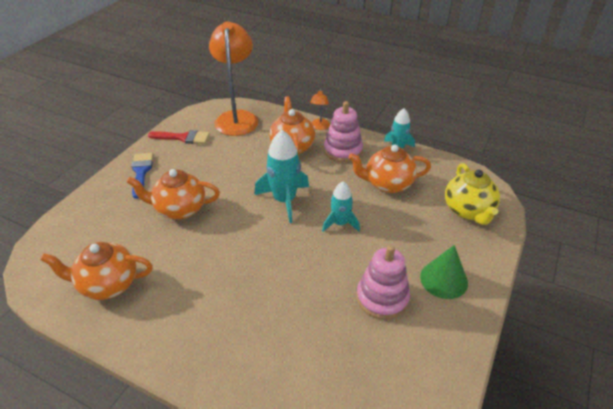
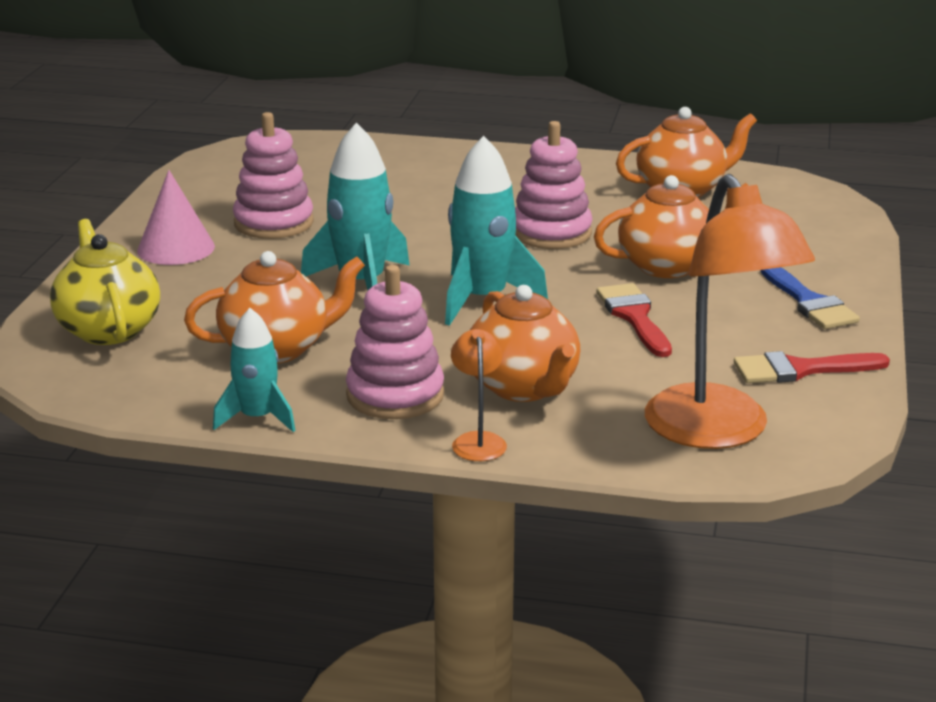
camera: 165 degrees right, 15 degrees down
(219, 251) = (551, 233): none -> pink stacking toy
(223, 176) = (634, 317): none -> red brush
(340, 223) = (361, 284): turquoise rocket -> turquoise rocket, size x1.60
(443, 279) = (176, 248): green cone -> pink cone

